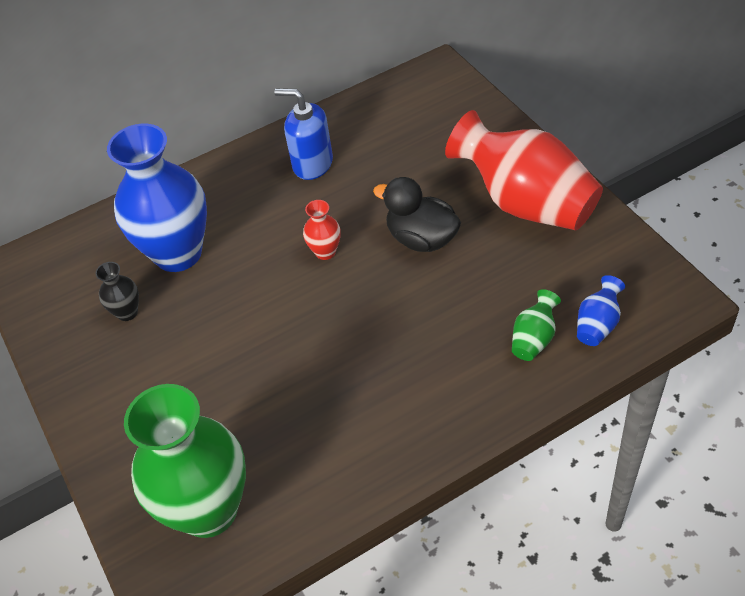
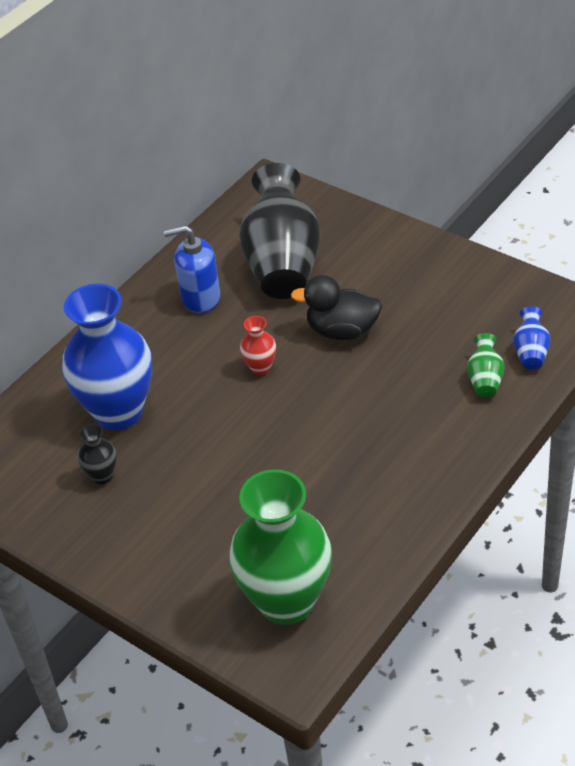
camera: 25 degrees left, 5 degrees down
(405, 153) = (283, 264): none -> black vase
(525, 203) = (416, 275): red vase -> none

